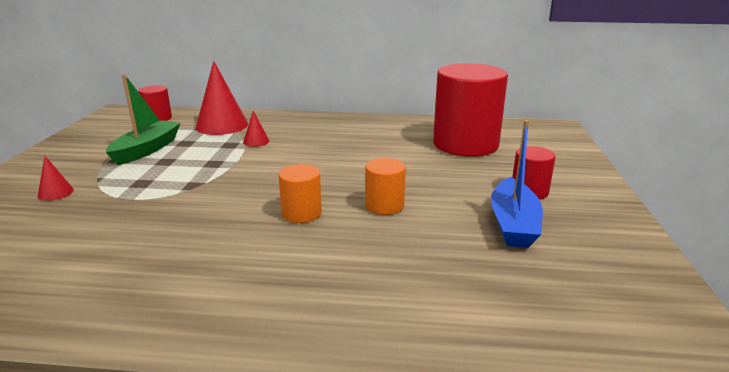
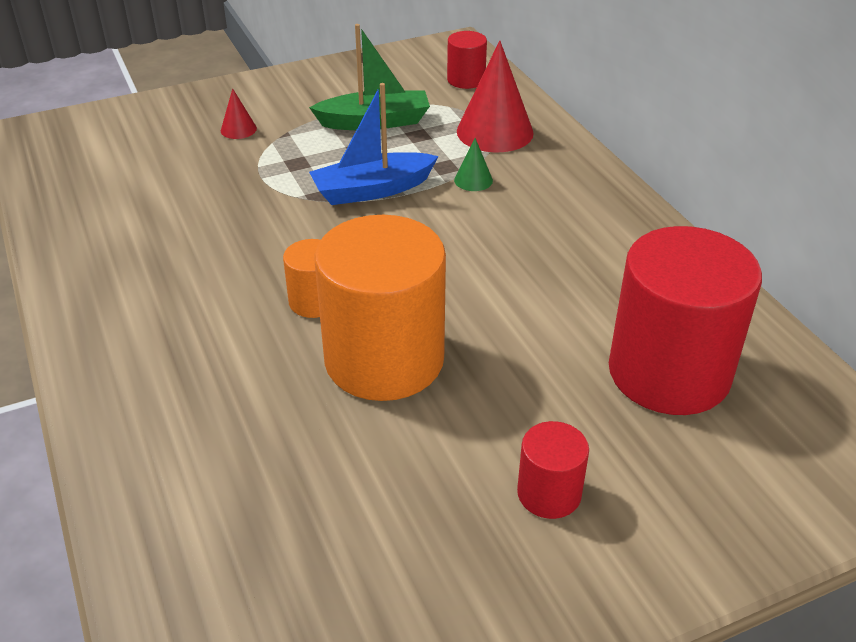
camera: 60 degrees right, 15 degrees up
(256, 141) = (473, 180): red cone -> green cone
(384, 205) = (384, 359): orange cylinder -> orange cylinder, size x2.14
(513, 224) = (425, 499): blue boat -> blue boat (372, 190)

